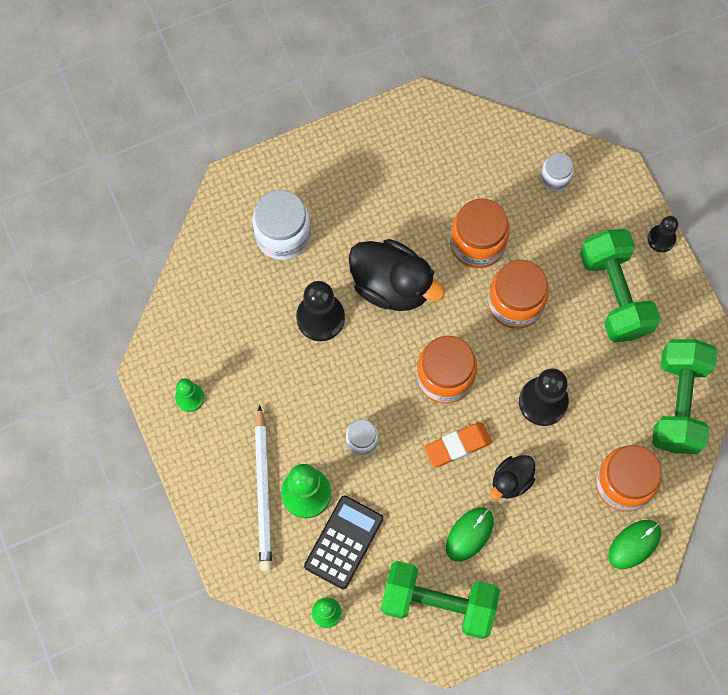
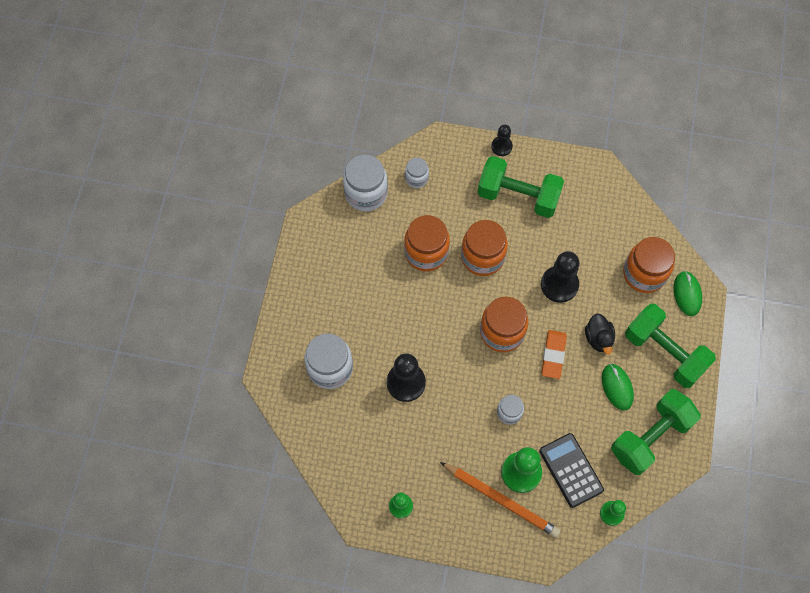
camera: 55 degrees left, 5 degrees down
(263, 491) = (501, 500): white pencil -> orange pencil
(392, 285) = (416, 323): black duck -> none
(499, 140) = (366, 193): none -> white jar
(678, 403) = (614, 208): green dumbbell -> green dumbbell (664, 352)

